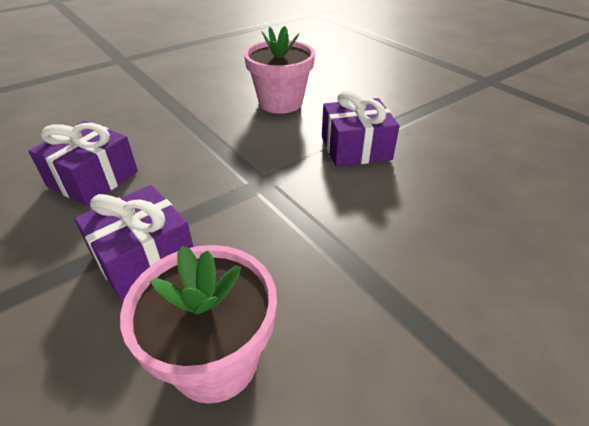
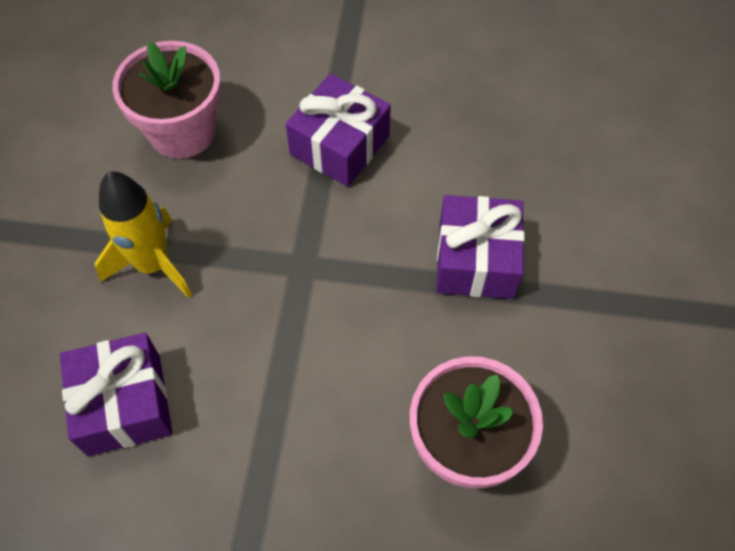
camera: 45 degrees left, 20 degrees up
(144, 257) = (304, 429): purple gift -> purple gift (476, 260)
(192, 138) = (153, 265): none -> yellow rocket

